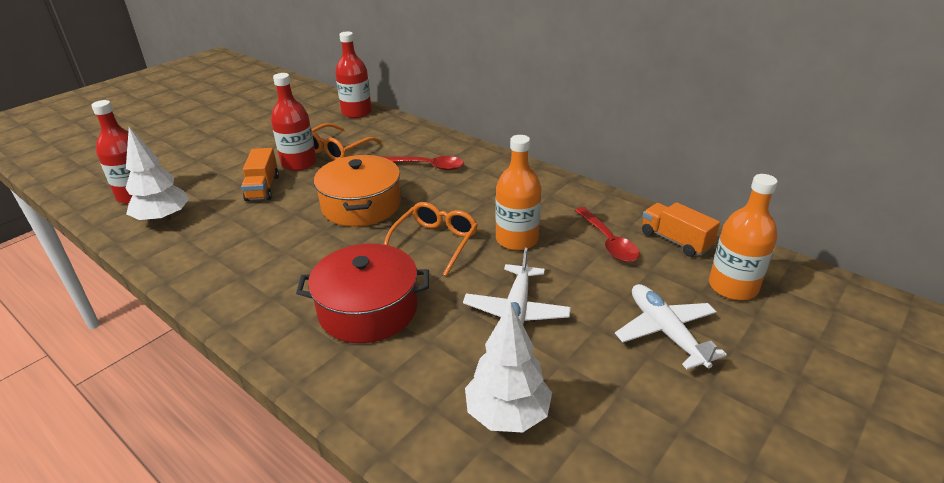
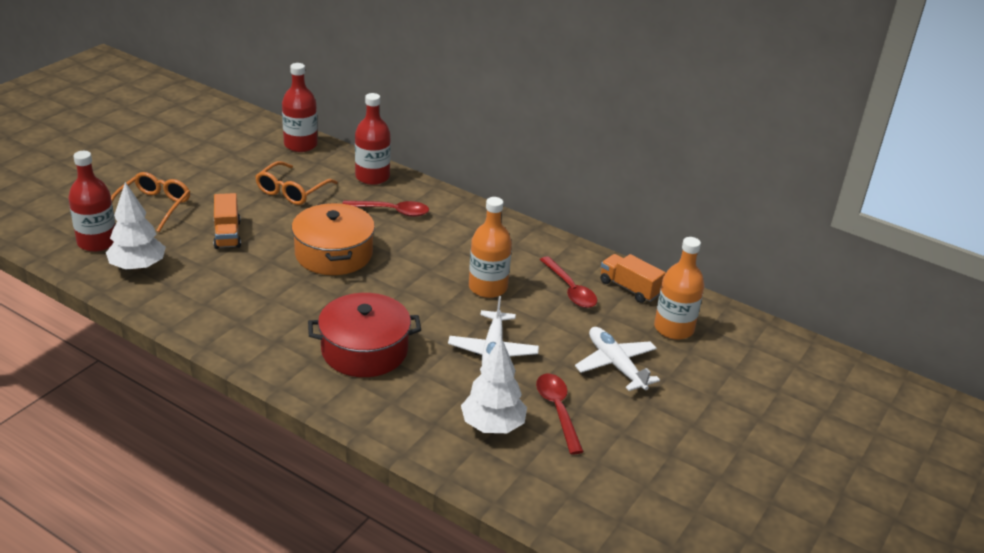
camera: 10 degrees left, 0 degrees up
(299, 163) = (256, 207): red bottle -> red bottle (372, 177)
(434, 243) = (412, 291): orange glasses -> orange glasses (153, 207)
(593, 394) = (558, 410): none -> red spoon

